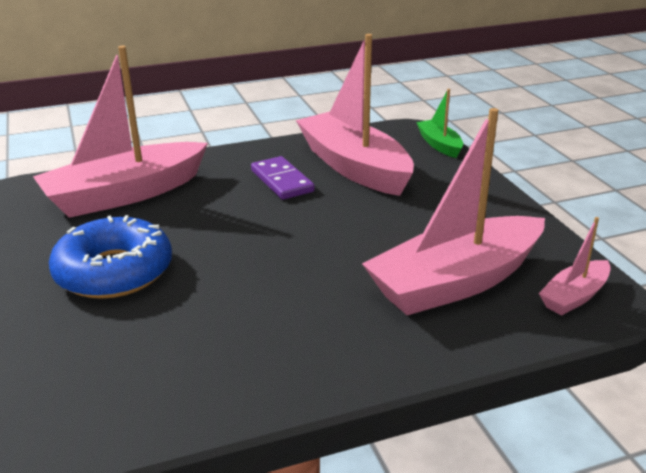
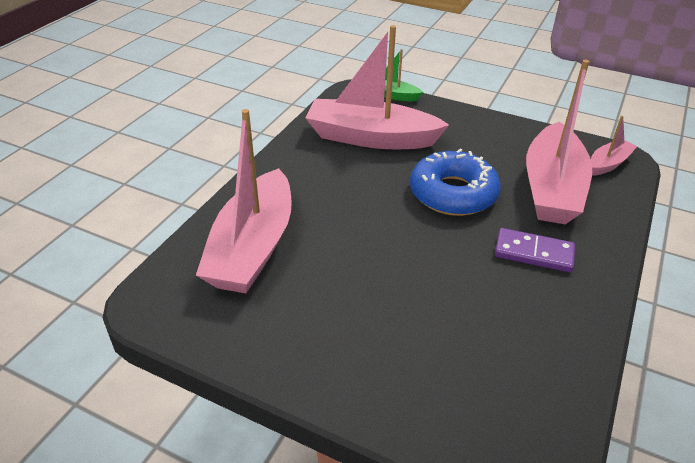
camera: 45 degrees left, 10 degrees up
(114, 271) = (364, 311): blue donut -> blue donut (453, 193)
(282, 181) = (345, 173): purple domino -> purple domino (534, 253)
(574, 296) = (608, 164): pink boat -> pink boat turned 135 degrees counterclockwise

